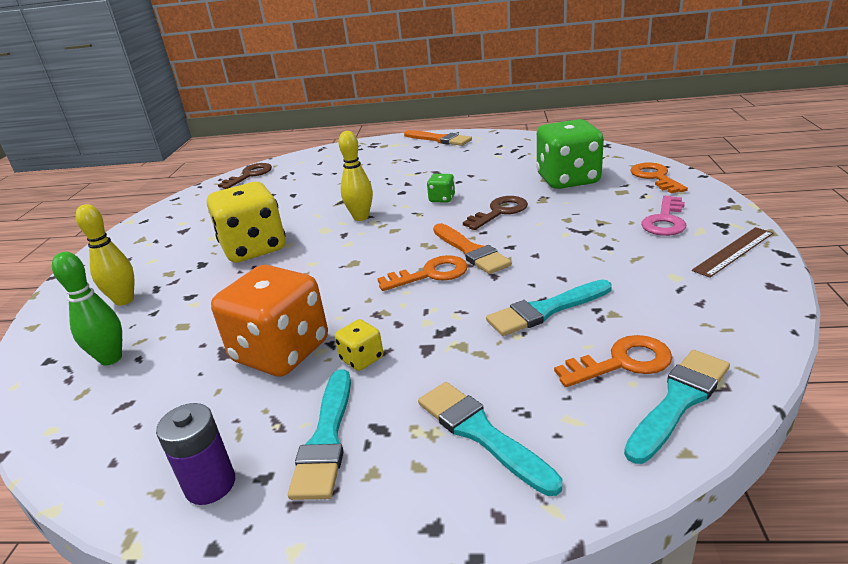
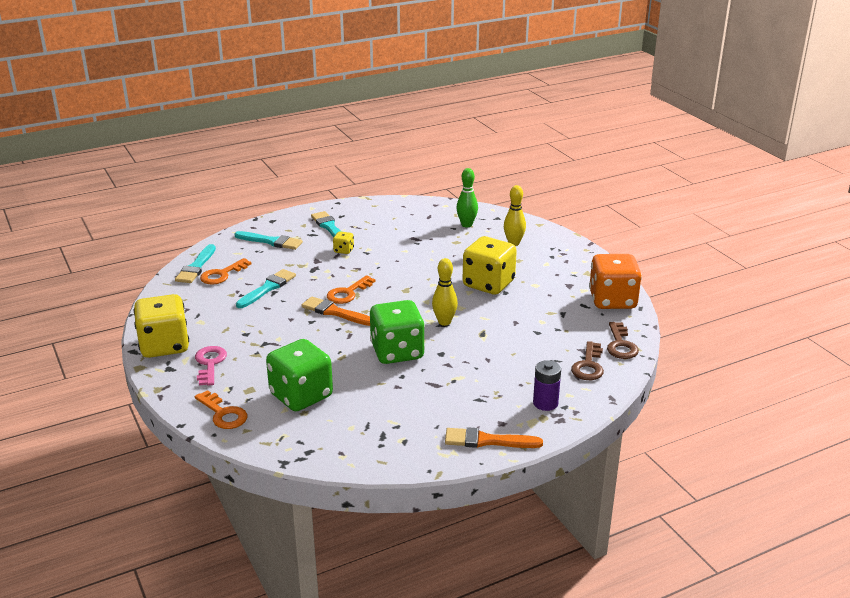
camera: 145 degrees right, 0 degrees up
(210, 484) = (357, 210): purple battery -> purple battery (545, 403)
(281, 352) = (386, 244): orange dice -> orange dice (612, 300)
(442, 199) = (397, 352): green dice -> green dice, size x2.31
(500, 212) = (338, 348): brown key -> brown key (588, 365)
(733, 251) = (164, 346): brown ruler -> yellow dice

